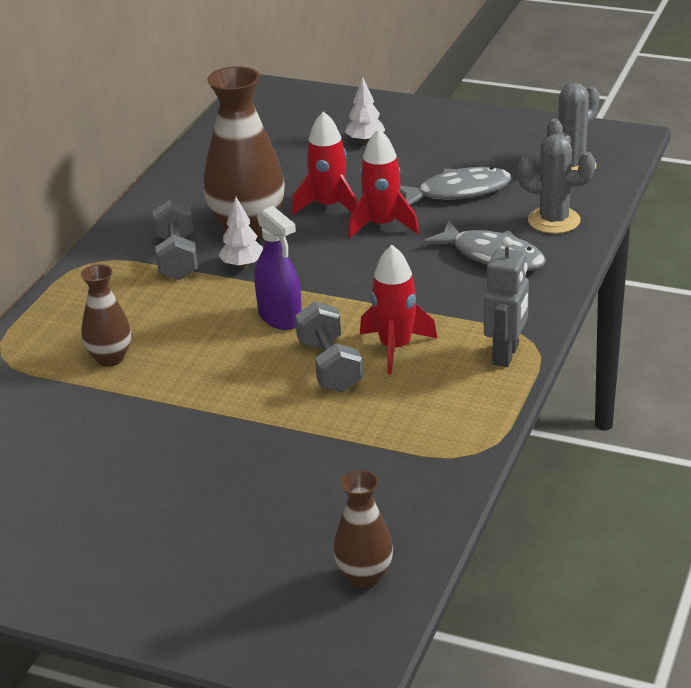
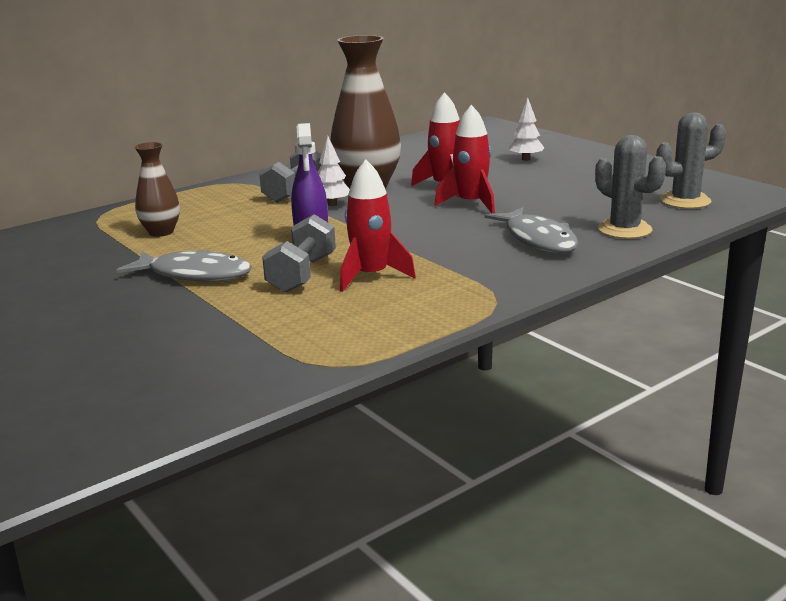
camera: 30 degrees right, 10 degrees down
(364, 576) = (96, 426): brown vase -> none
(458, 192) = (561, 198): grey fish -> grey fish (194, 274)
(506, 355) = (459, 304): grey robot -> none

